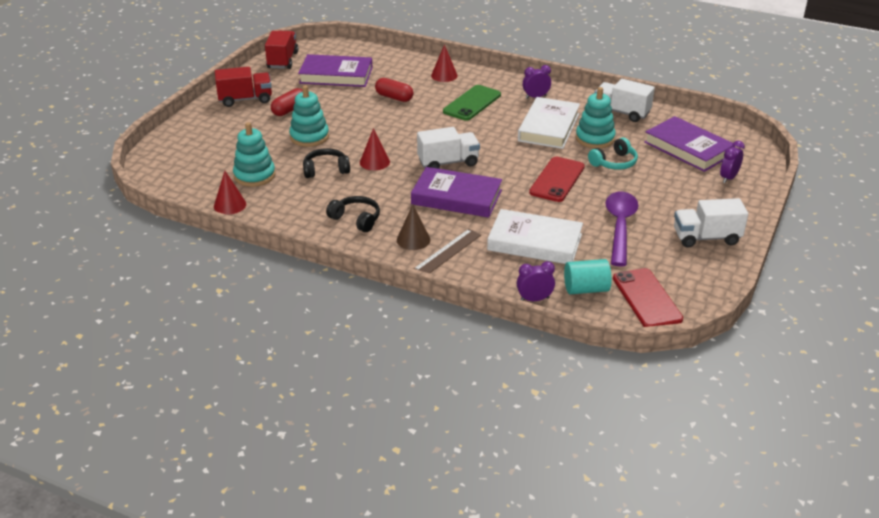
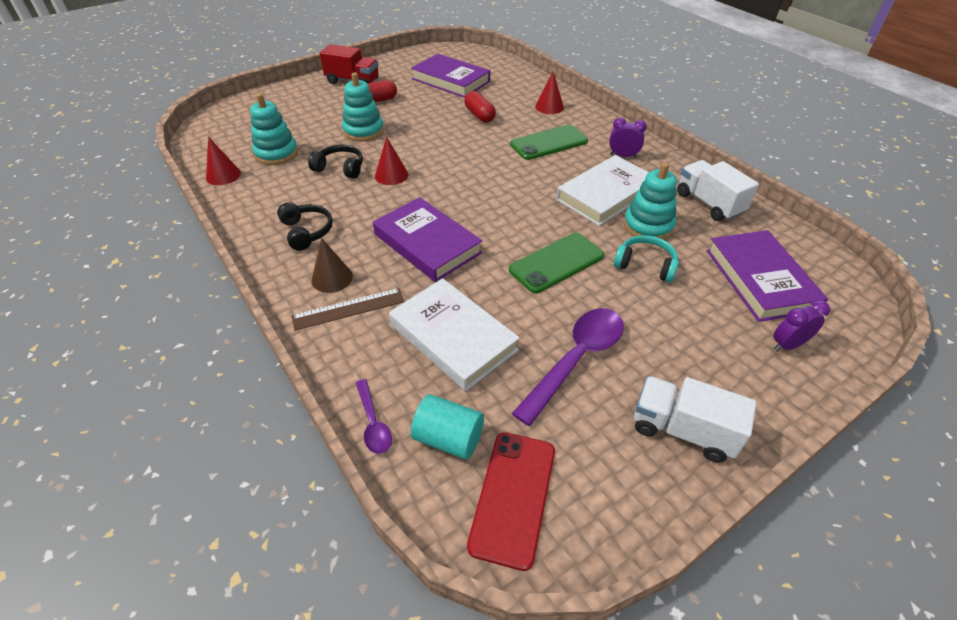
camera: 30 degrees right, 10 degrees up
(282, 60) = (421, 56): red truck -> none
(448, 162) = (460, 200): white truck -> none
(534, 299) = (373, 423): purple clock -> purple spoon
(557, 180) = (556, 263): red phone -> green phone
(614, 163) = (645, 265): turquoise headphones -> turquoise headphones turned 150 degrees counterclockwise

